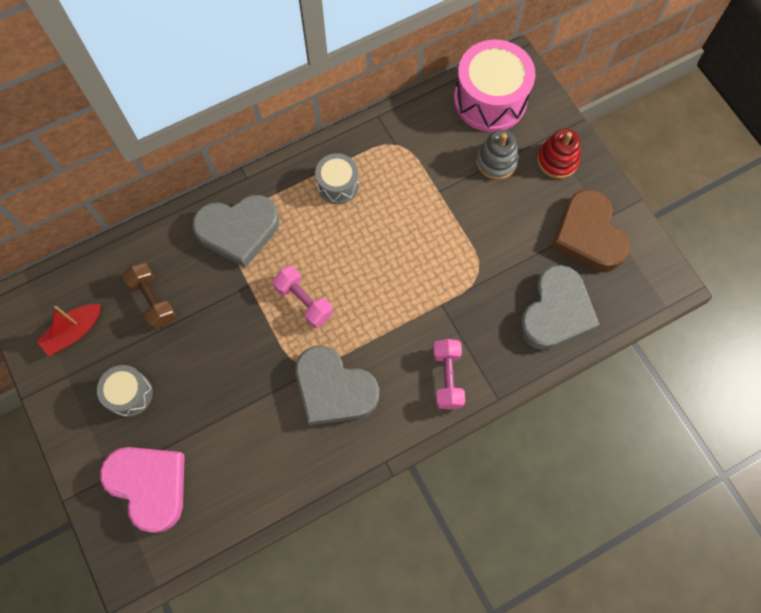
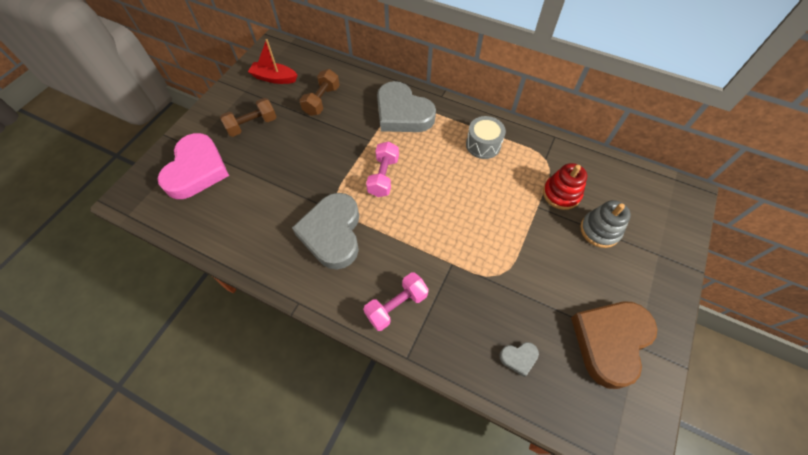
camera: 55 degrees right, 10 degrees down
(129, 394) = (252, 125): grey drum -> brown dumbbell
(490, 100) = (642, 195): pink drum -> none
(555, 312) = (518, 358): grey heart -> grey heart, size x0.42
(557, 160) = (647, 274): red stacking toy -> red stacking toy (561, 194)

